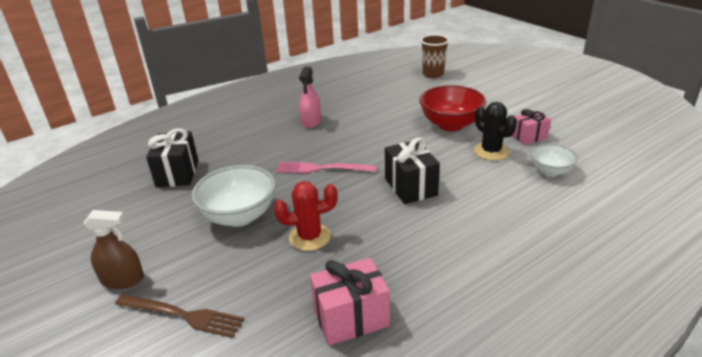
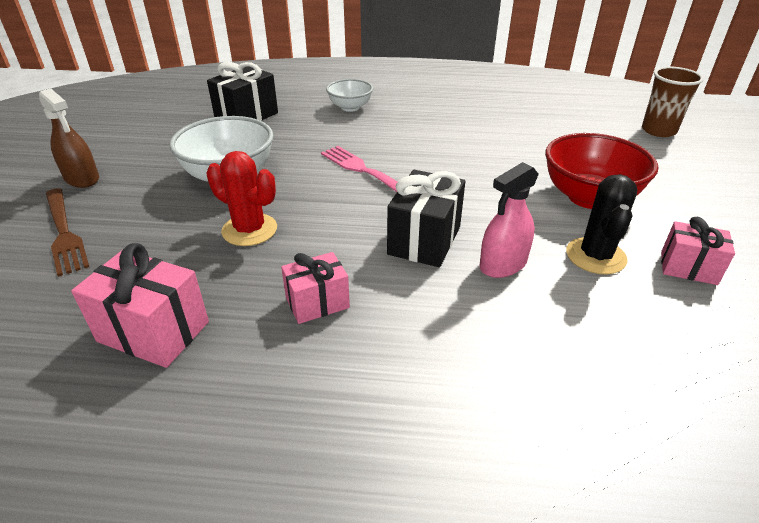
camera: 40 degrees right, 5 degrees up
(311, 121) = (429, 122): pink spray bottle -> pink spray bottle (503, 264)
(409, 247) = (317, 303): none -> pink gift
(550, 171) = (650, 331): white bowl -> white bowl (350, 107)

